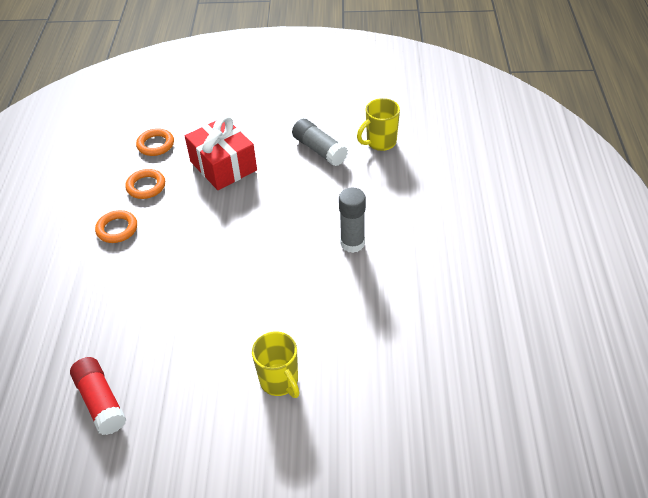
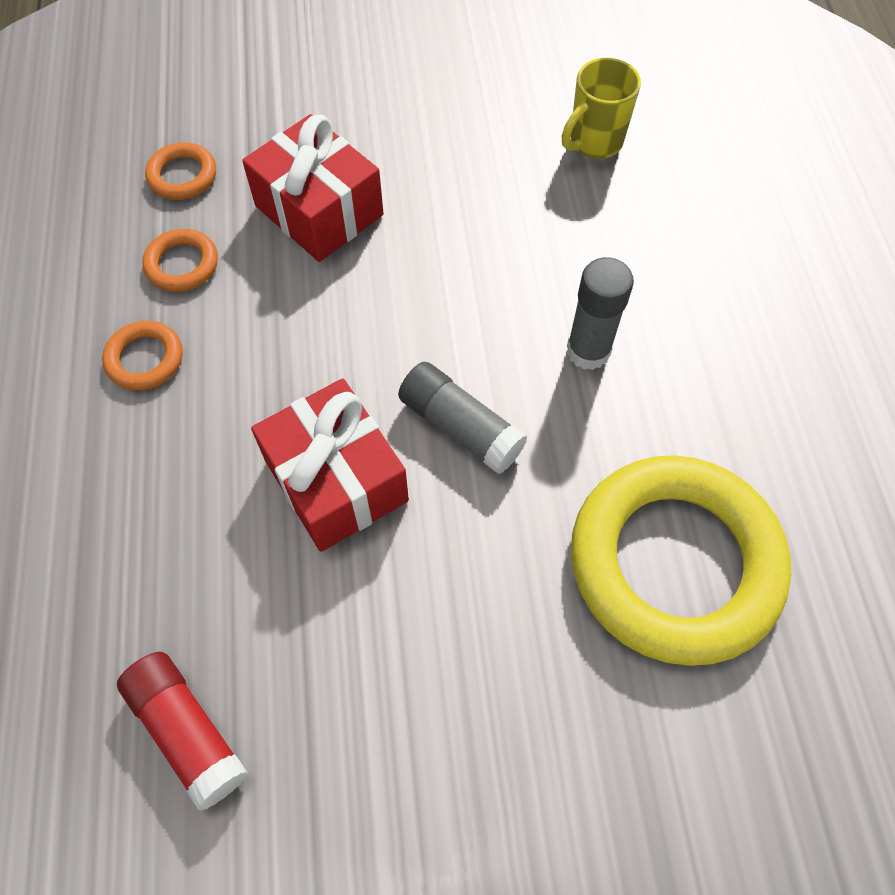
camera: 10 degrees left, 15 degrees up
(203, 294) = (336, 481): none -> red gift
(280, 381) = (516, 650): yellow mug -> none
(319, 150) = (488, 165): grey glue stick -> grey glue stick (460, 427)
(375, 349) = (674, 563): none -> yellow ring

